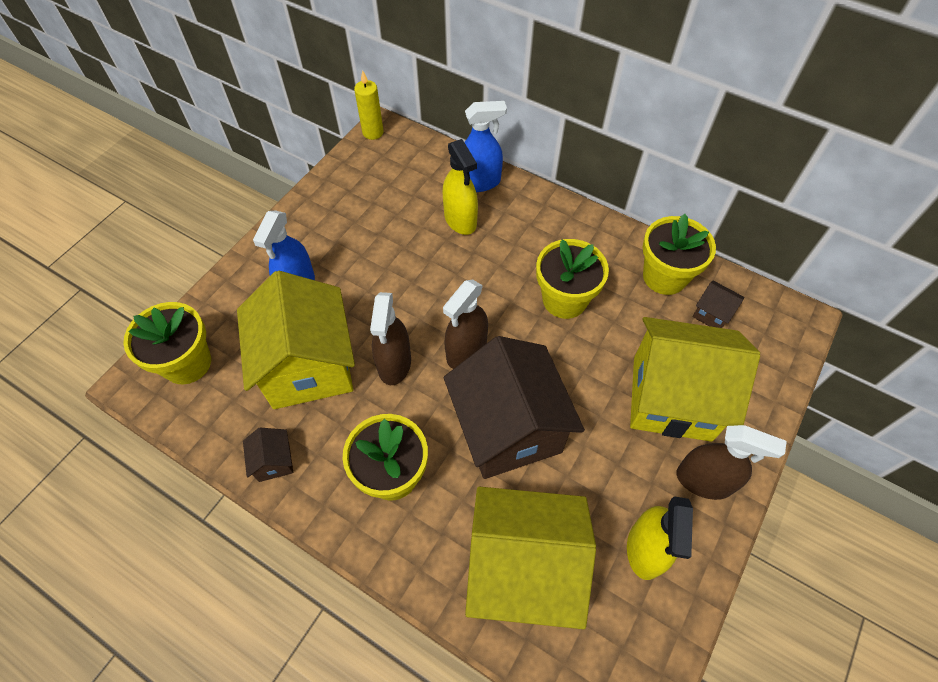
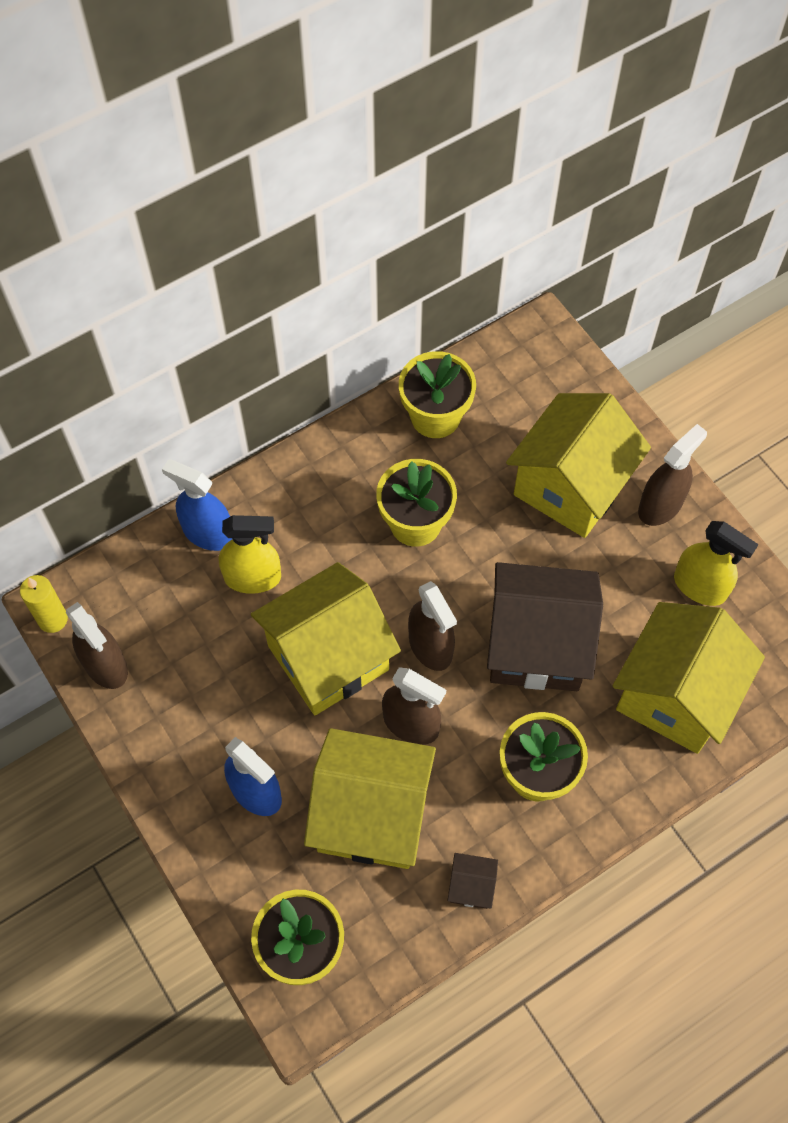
camera: 65 degrees left, 5 degrees up
(354, 170) = (105, 665): none -> brown spray bottle
(422, 288) = (328, 657): none -> yellow house
(479, 182) = (208, 533): blue spray bottle -> blue spray bottle turned 75 degrees counterclockwise
(712, 314) = (499, 400): brown house -> none

